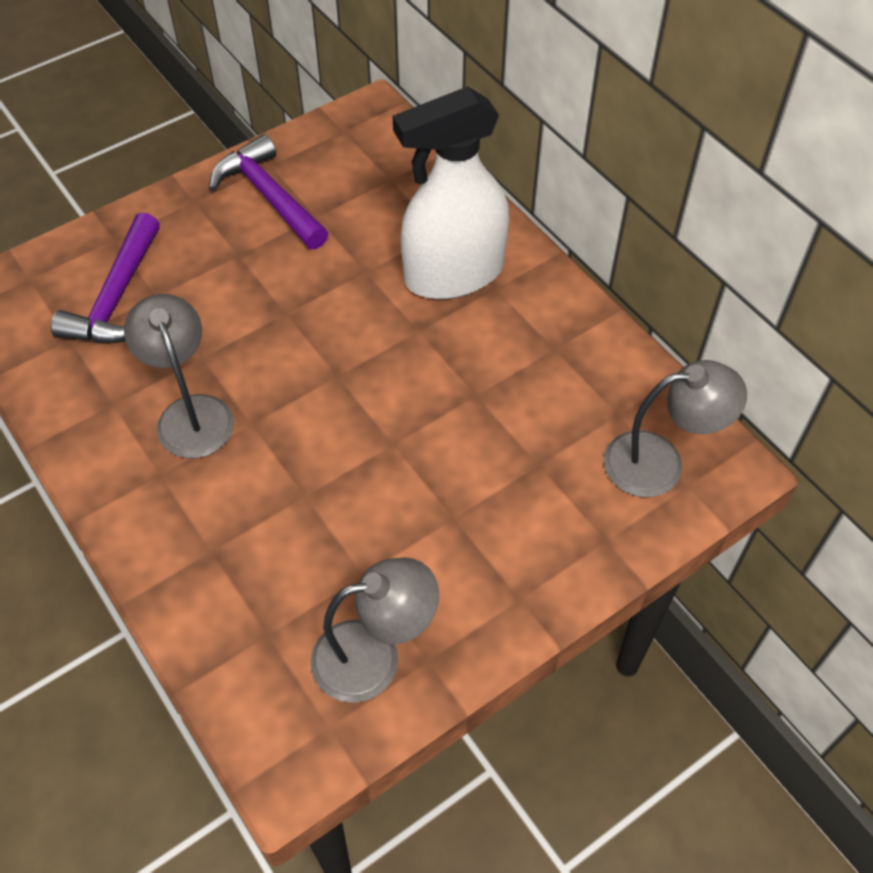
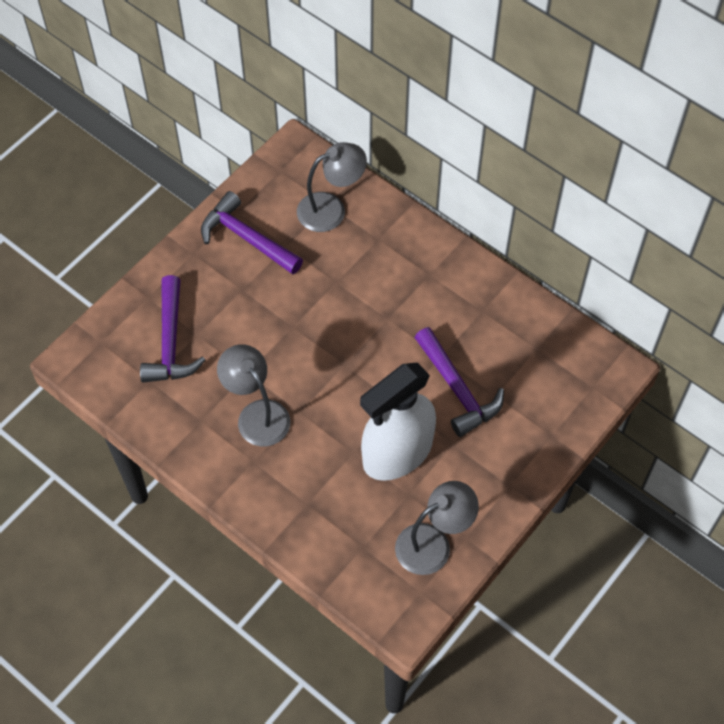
camera: 15 degrees left, 5 degrees up
(453, 274) = (398, 270): white spray bottle -> white spray bottle (397, 453)
(484, 443) = (457, 389): none -> purple hammer
(660, 462) = (572, 375): grey lamp -> grey lamp (331, 209)

